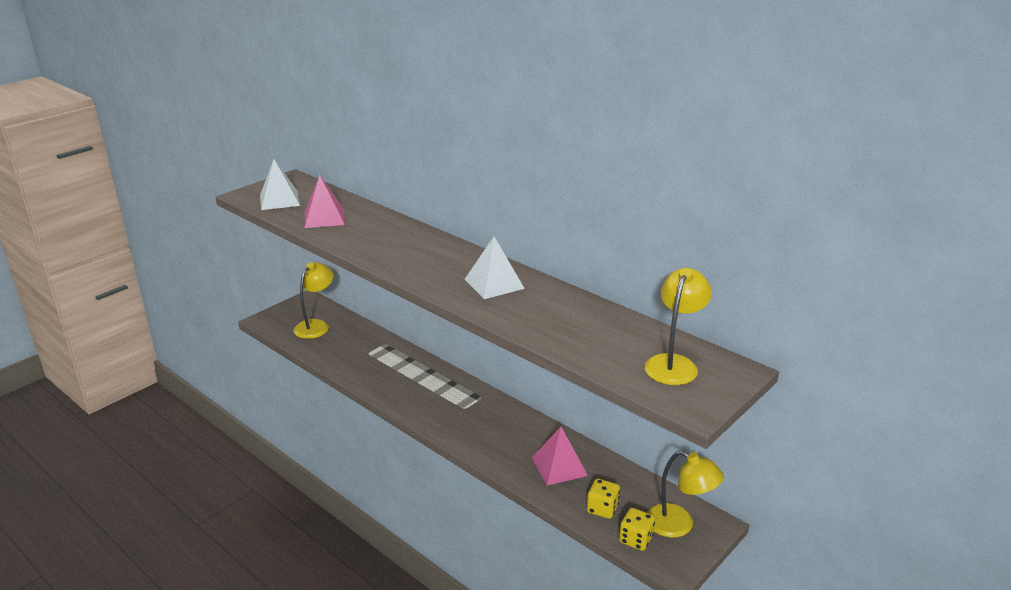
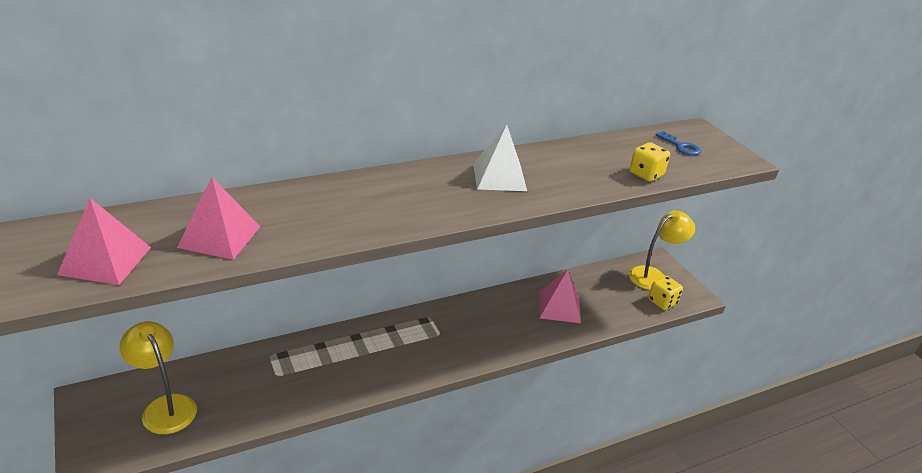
camera: 70 degrees left, 5 degrees up
(279, 200) = (105, 260): white pyramid -> pink pyramid
(602, 509) = (622, 304): yellow dice -> yellow dice (646, 174)
(674, 363) = (681, 146): yellow lamp -> blue key

